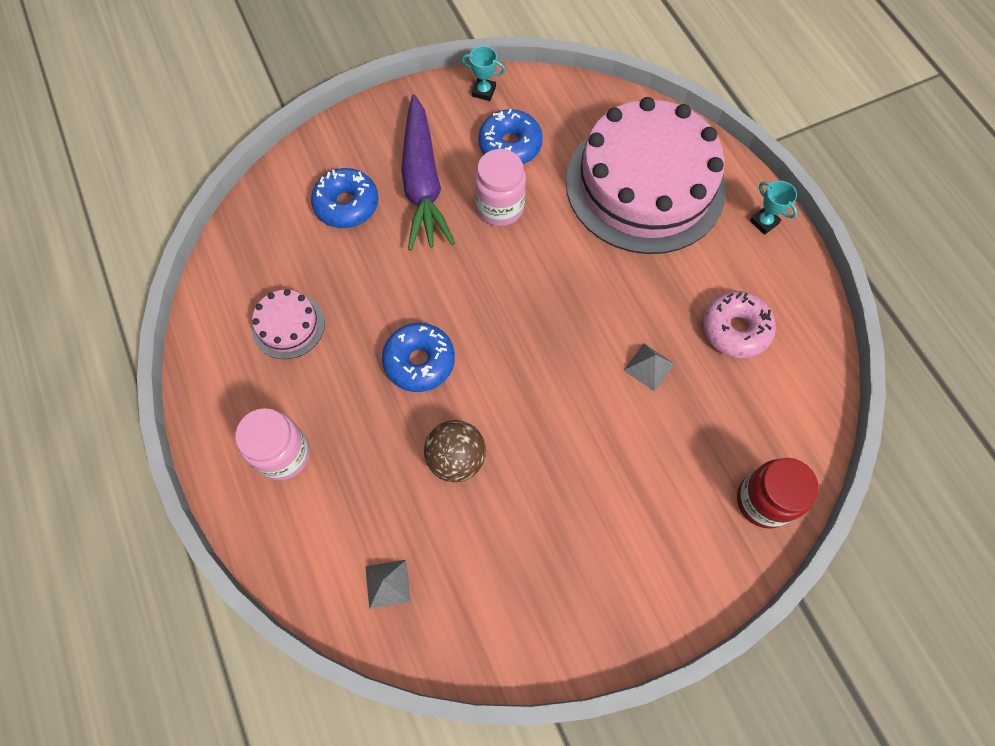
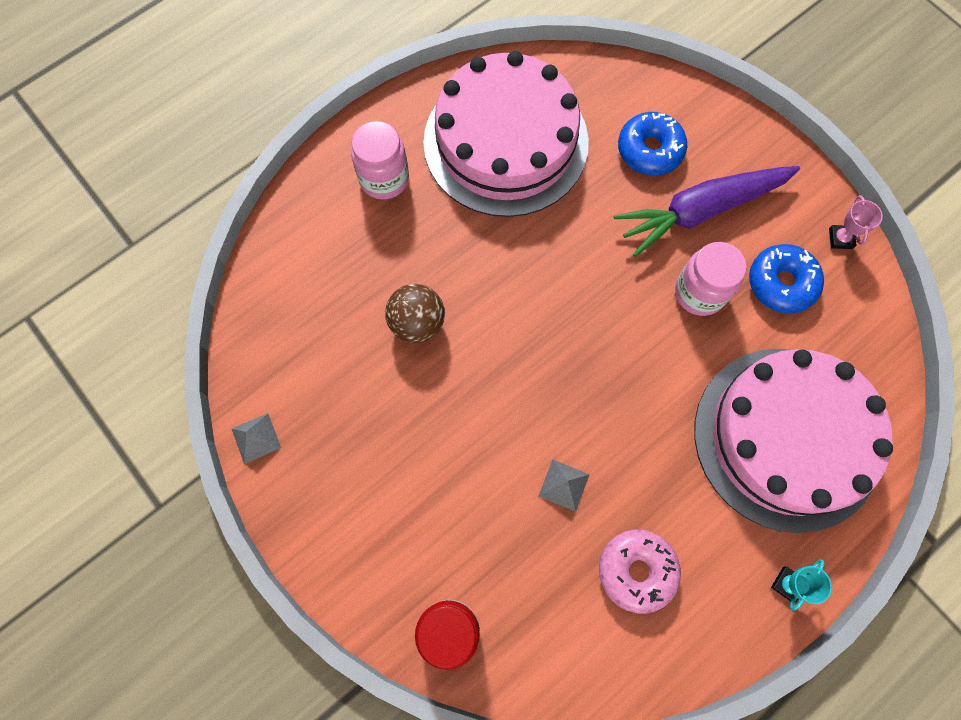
camera: 75 degrees right, 5 degrees up
(288, 325) = (505, 142): pink cake -> pink cake, size x2.38
(387, 584) = (292, 297): grey pyramid -> grey pyramid (256, 438)
(419, 361) = (504, 264): blue donut -> none
(484, 91) = (840, 238): turquoise trophy -> pink trophy

